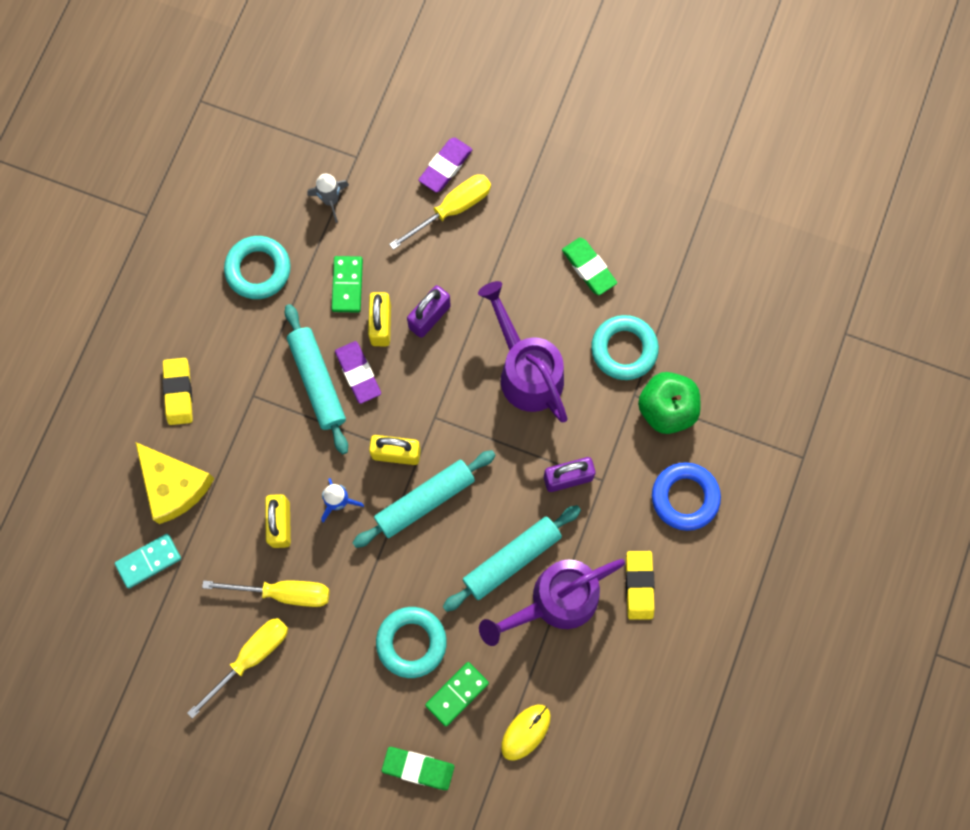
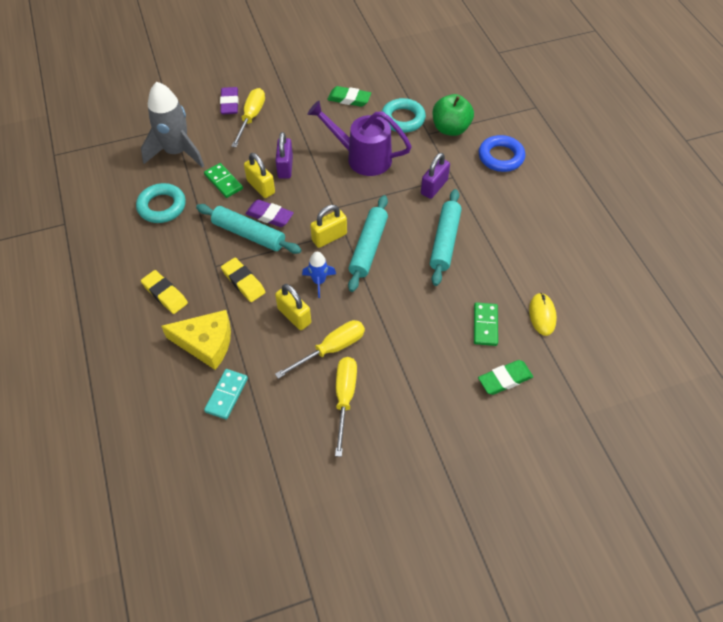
camera: 40 degrees left, 20 degrees down
(331, 200) = (177, 152): grey rocket -> grey rocket, size x2.03
(411, 642) = (432, 319): turquoise ring -> none
(555, 601) = (488, 244): purple watering can -> none
(639, 585) = (522, 207): yellow eraser -> yellow eraser (243, 282)

